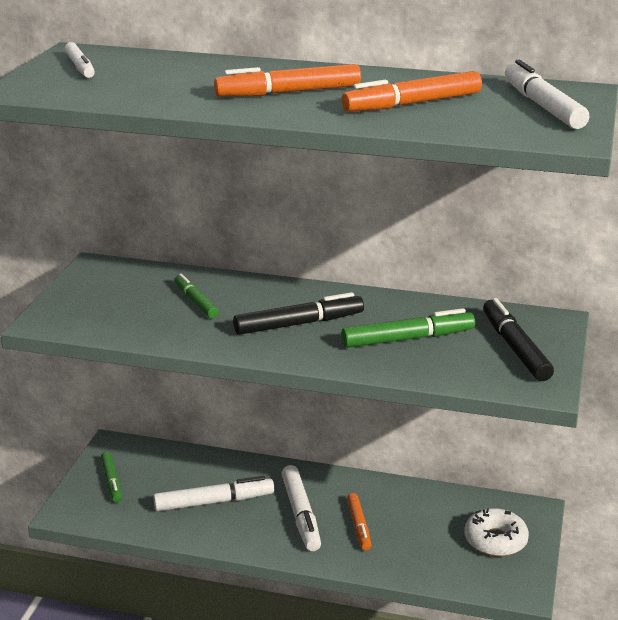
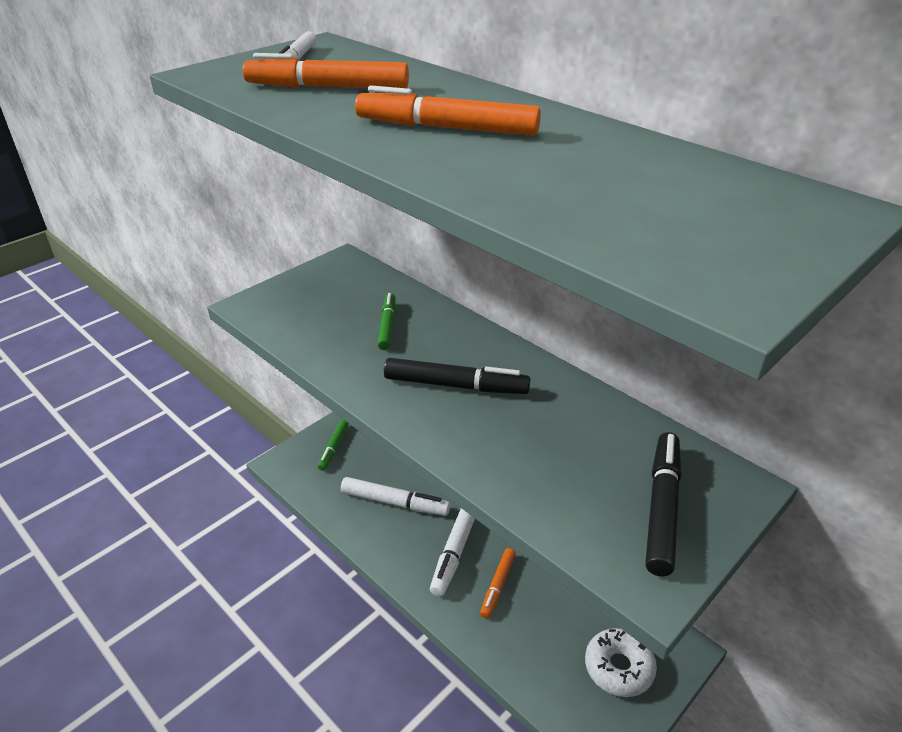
camera: 30 degrees right, 10 degrees up
(408, 339) = (548, 446): green marker -> none
(412, 104) = (571, 176): orange marker -> orange marker (328, 87)
(543, 106) = (752, 222): white marker -> none

